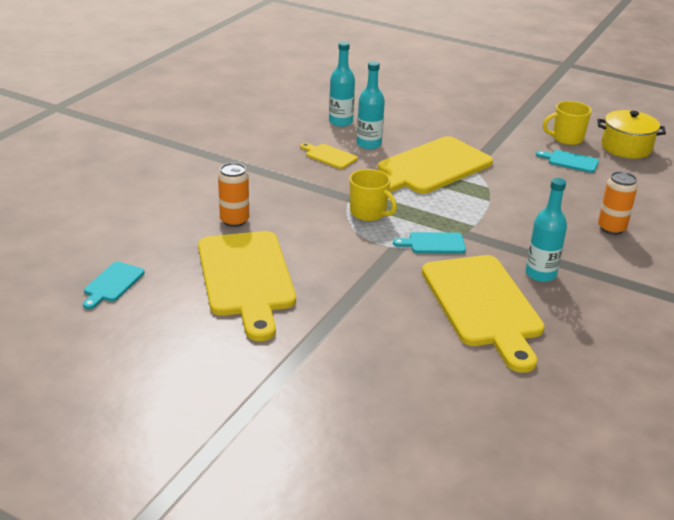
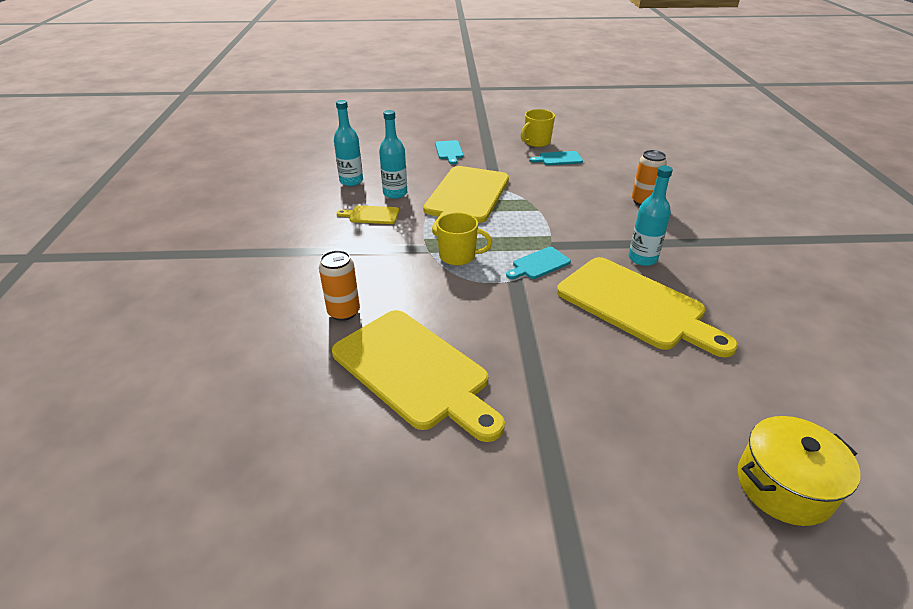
camera: 30 degrees left, 5 degrees up
(112, 284) = (275, 448): turquoise cutting board -> turquoise cutting board (449, 151)
(626, 147) = (581, 137): yellow pot -> yellow pot (784, 486)

